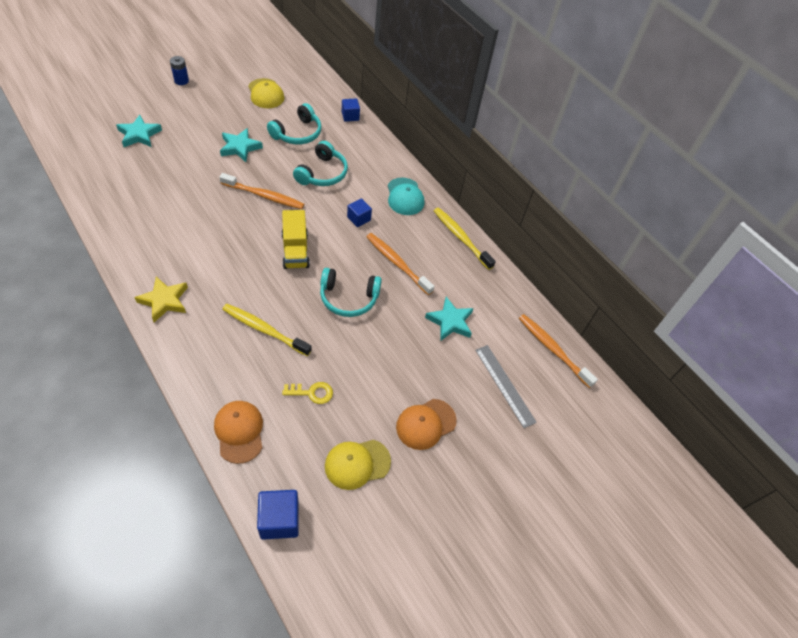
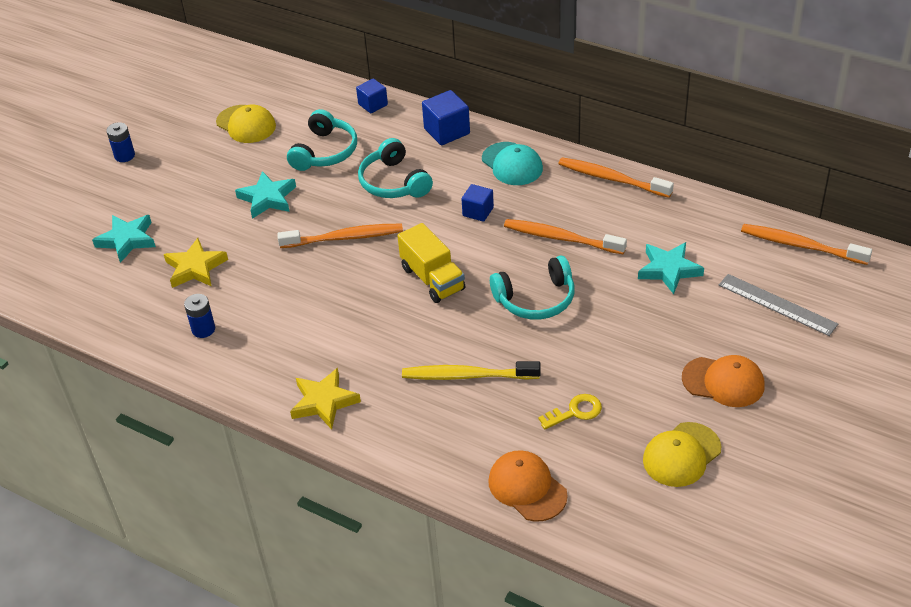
camera: 15 degrees left, 10 degrees down
(134, 214) = (203, 329): none -> blue battery
(162, 172) = (195, 268): none -> yellow star
(279, 520) = (643, 547): blue cube -> blue cube (447, 131)
(322, 173) = (393, 182): turquoise headphones -> turquoise headphones turned 150 degrees clockwise
(425, 424) = (723, 382): orange cap -> orange cap turned 105 degrees counterclockwise
(461, 238) = (611, 179): yellow toothbrush -> orange toothbrush

